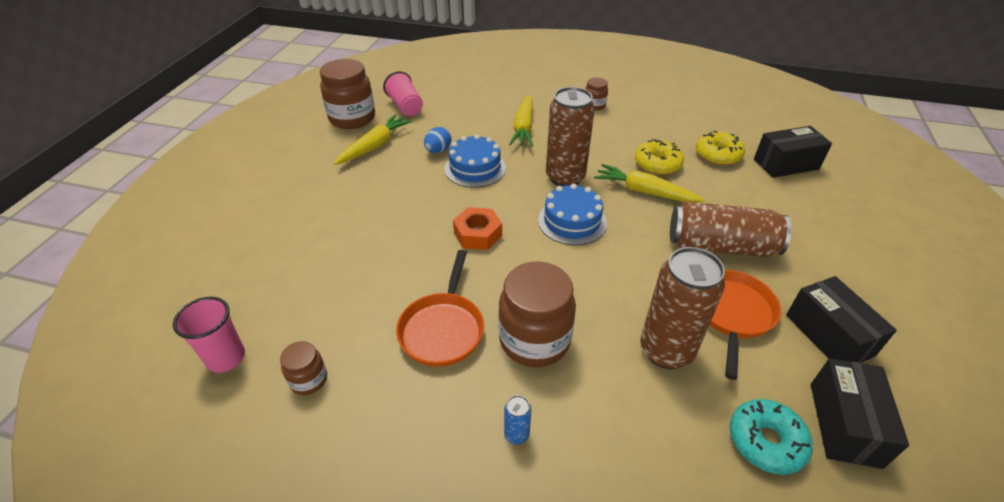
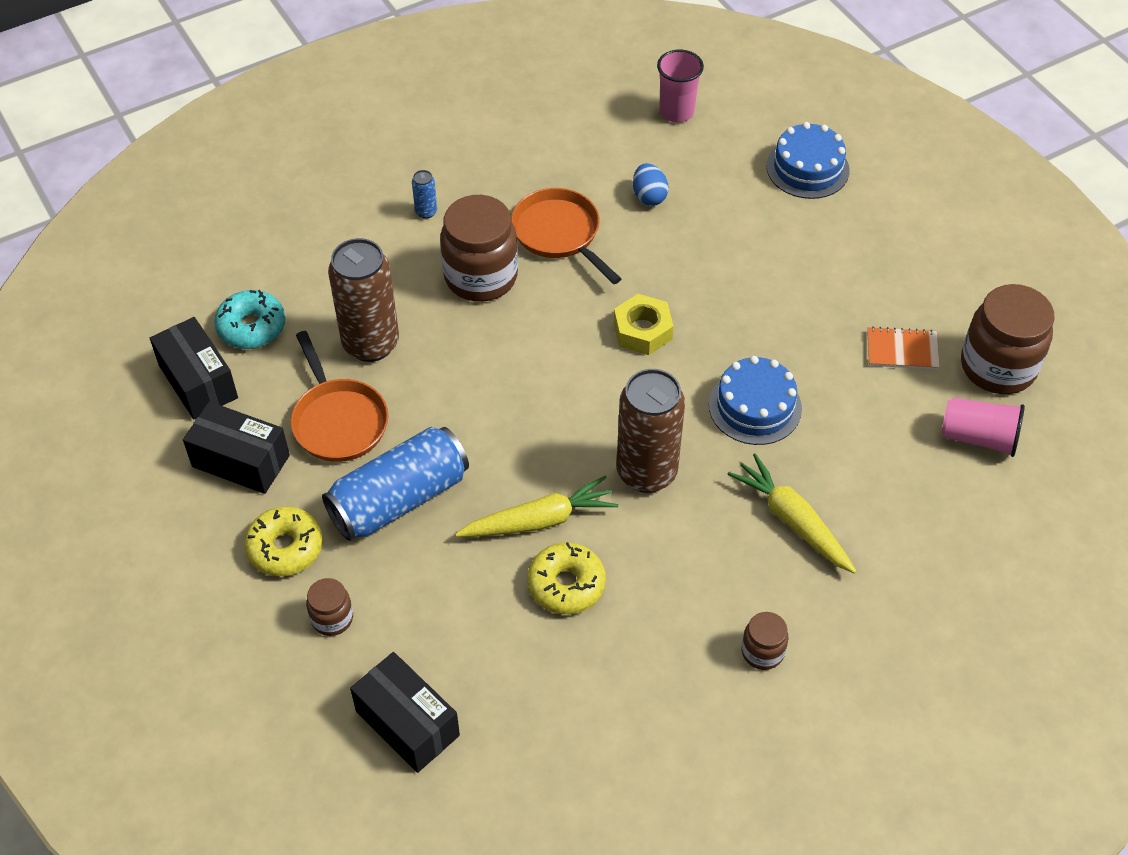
camera: 135 degrees right, 10 degrees up
(309, 380) = (602, 141): brown jar -> brown jar (332, 618)
(375, 146) = (902, 350): yellow carrot -> orange notebook
(438, 150) = (829, 399): blue egg -> blue egg (649, 196)
(477, 234) = (642, 331): orange nut -> yellow nut
(572, 221) = (573, 415): blue cake -> blue cake (807, 168)
(718, 155) = (507, 670): yellow donut -> yellow donut (285, 548)
(721, 246) = (399, 499): brown can -> blue can
(786, 164) = (407, 723): black box -> black box turned 75 degrees counterclockwise

